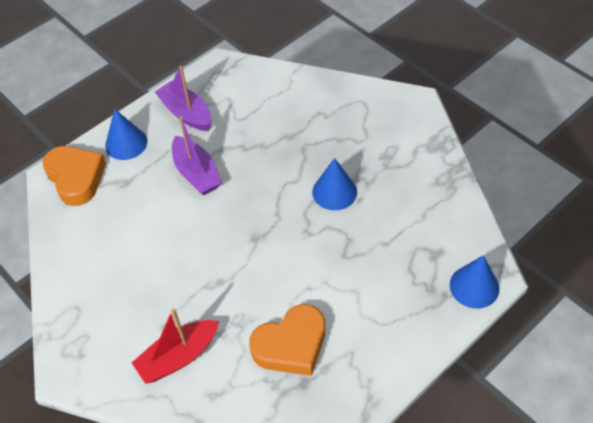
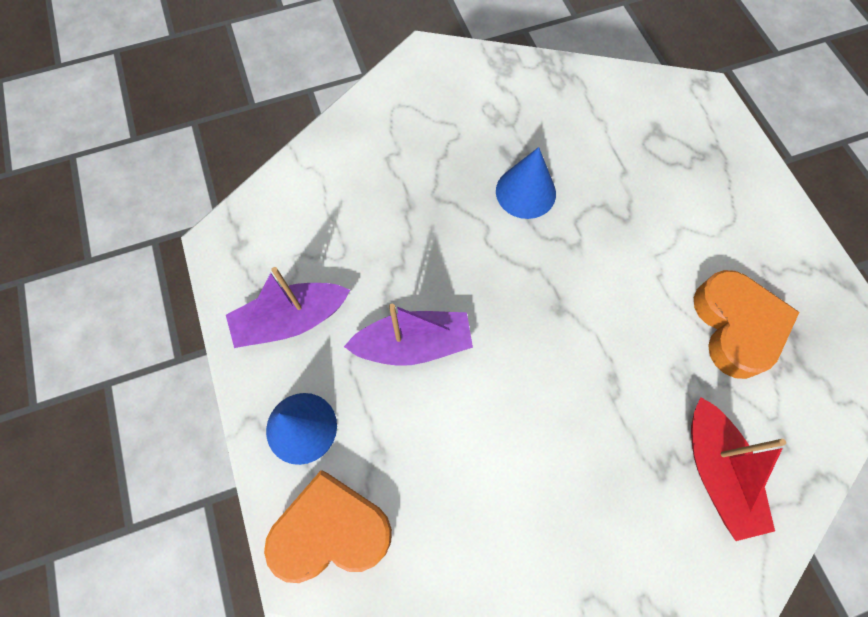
camera: 70 degrees left, 15 degrees up
(474, 286) = (713, 115): blue cone -> none

